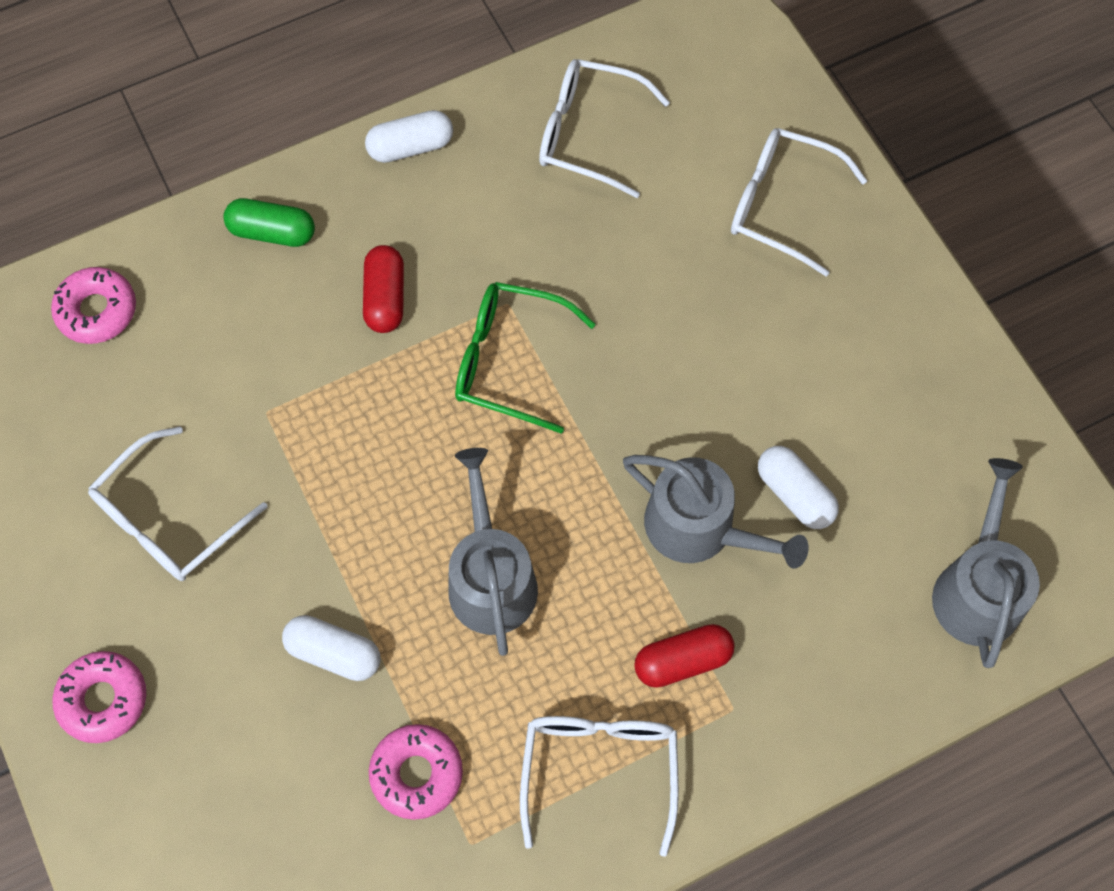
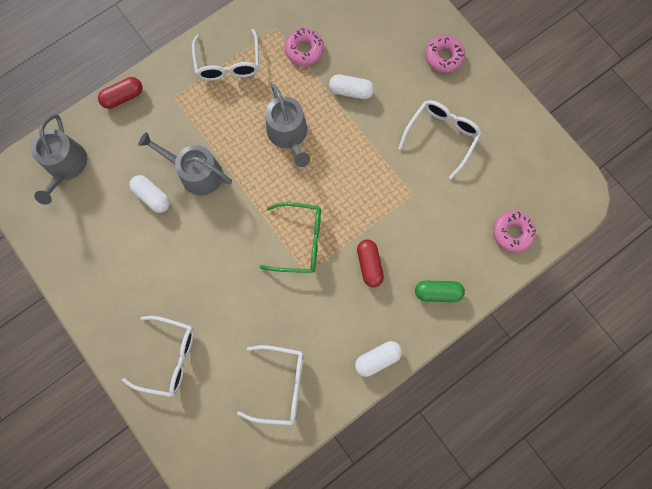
camera: 170 degrees right, 10 degrees up
(682, 661) = (198, 113): red capsule -> red capsule (123, 97)

